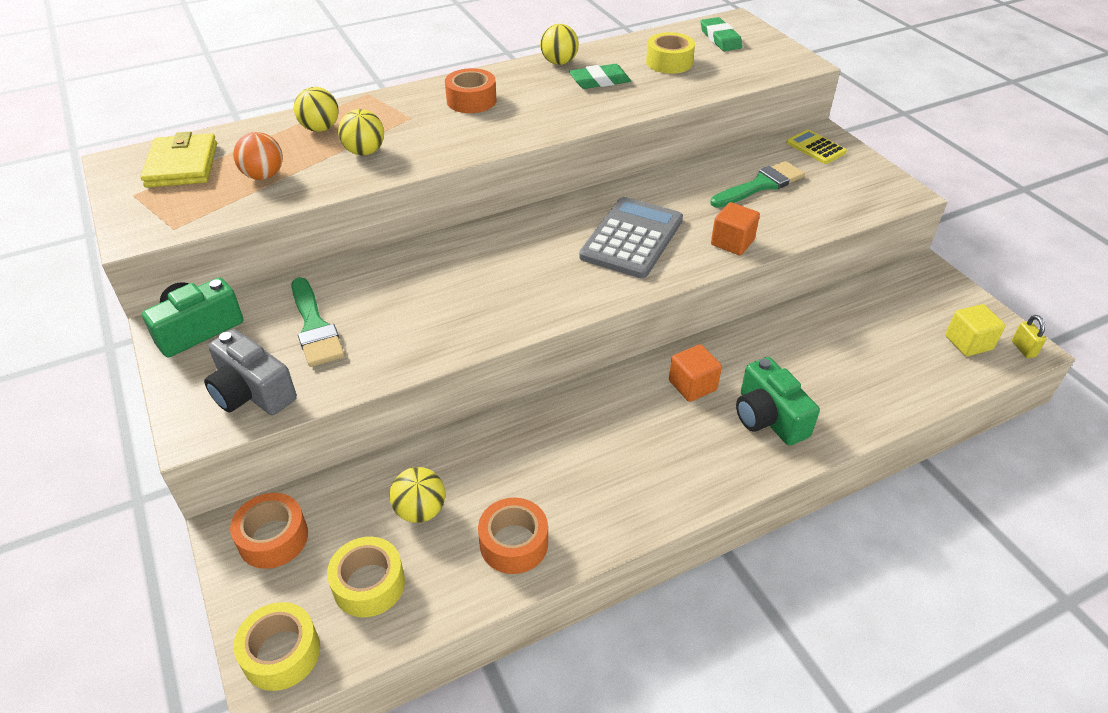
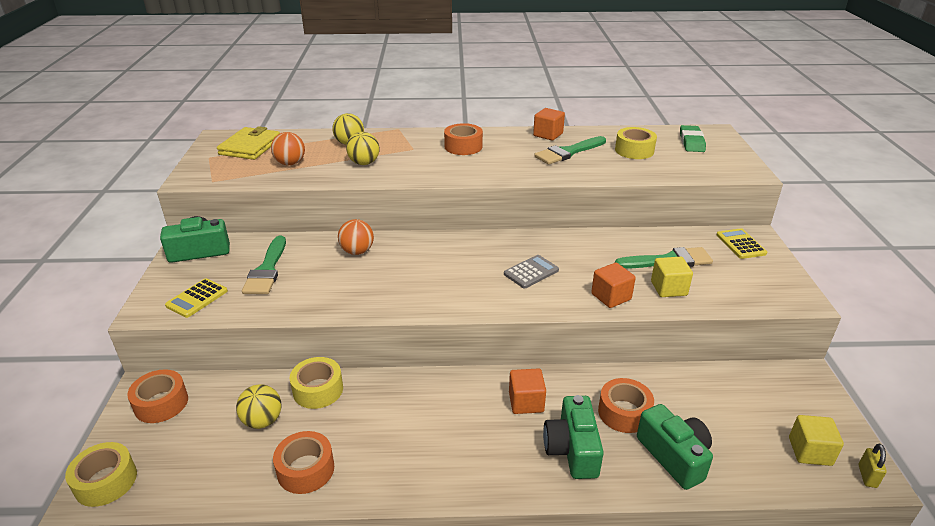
camera: 25 degrees right, 10 degrees down
(252, 392) = (197, 298): grey camera -> yellow calculator
(369, 584) = (192, 458): yellow tape -> yellow tape (318, 390)
(412, 270) = (357, 251): none -> orange ball
(559, 62) = (548, 134): yellow ball -> orange cube
(599, 81) = (568, 152): green eraser -> green brush
(632, 238) = (531, 272): grey calculator -> grey calculator, size x0.54
(781, 216) = (668, 288): none -> yellow cube
(791, 363) = (624, 412): none -> orange tape
(862, 389) = (674, 456): none -> green camera

